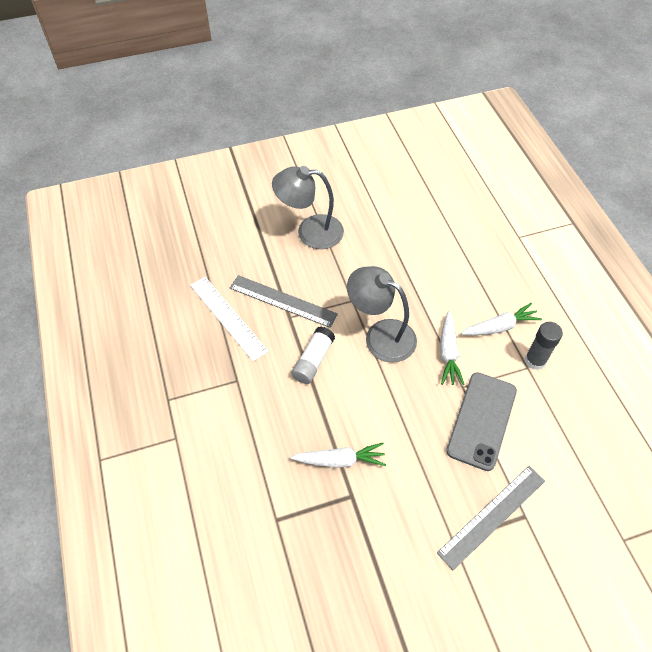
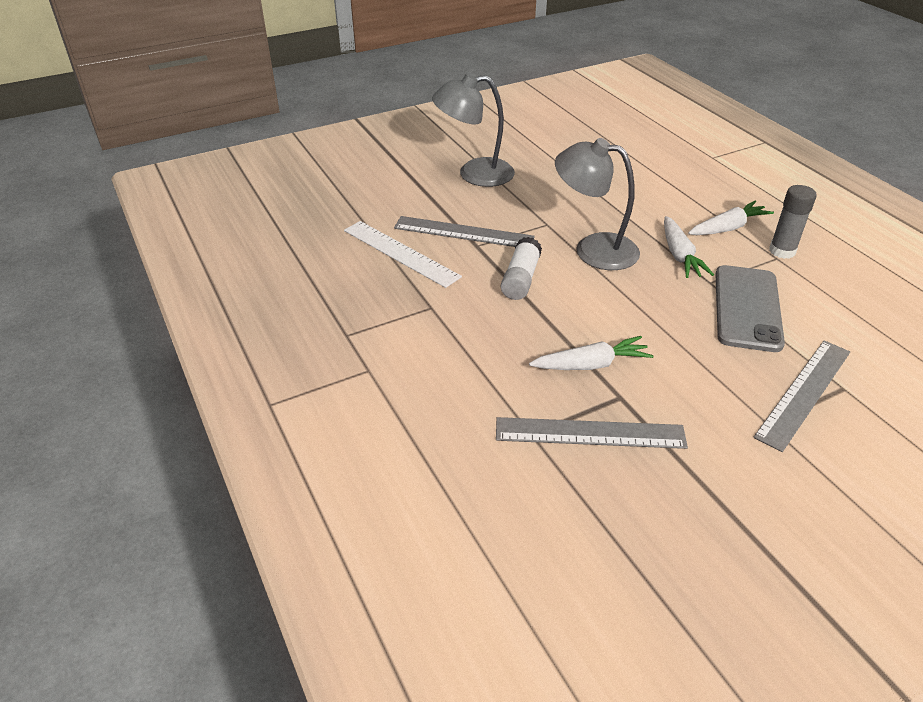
camera: 10 degrees left, 15 degrees down
(318, 527) = (590, 433): none -> grey ruler

